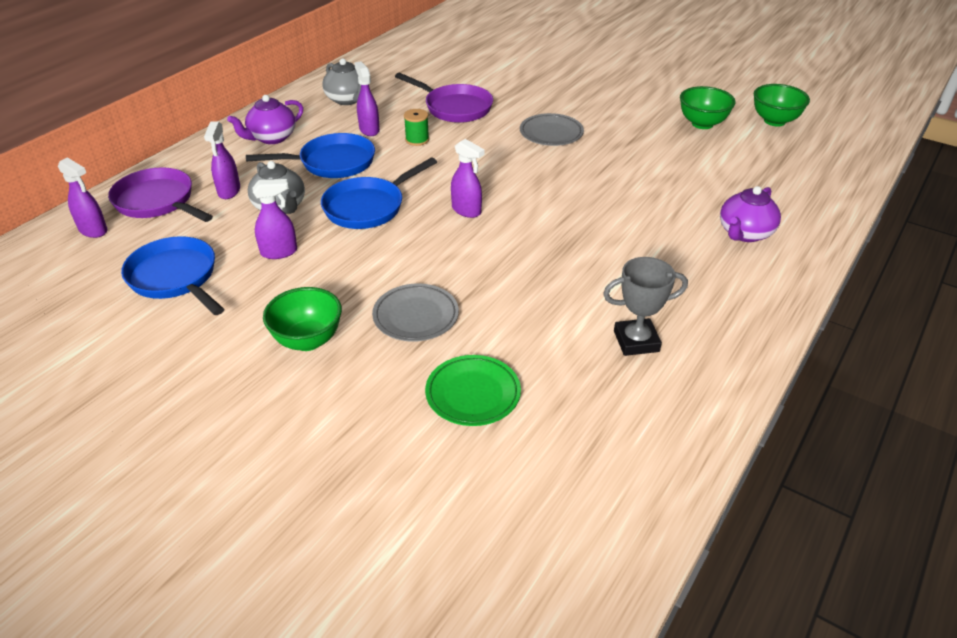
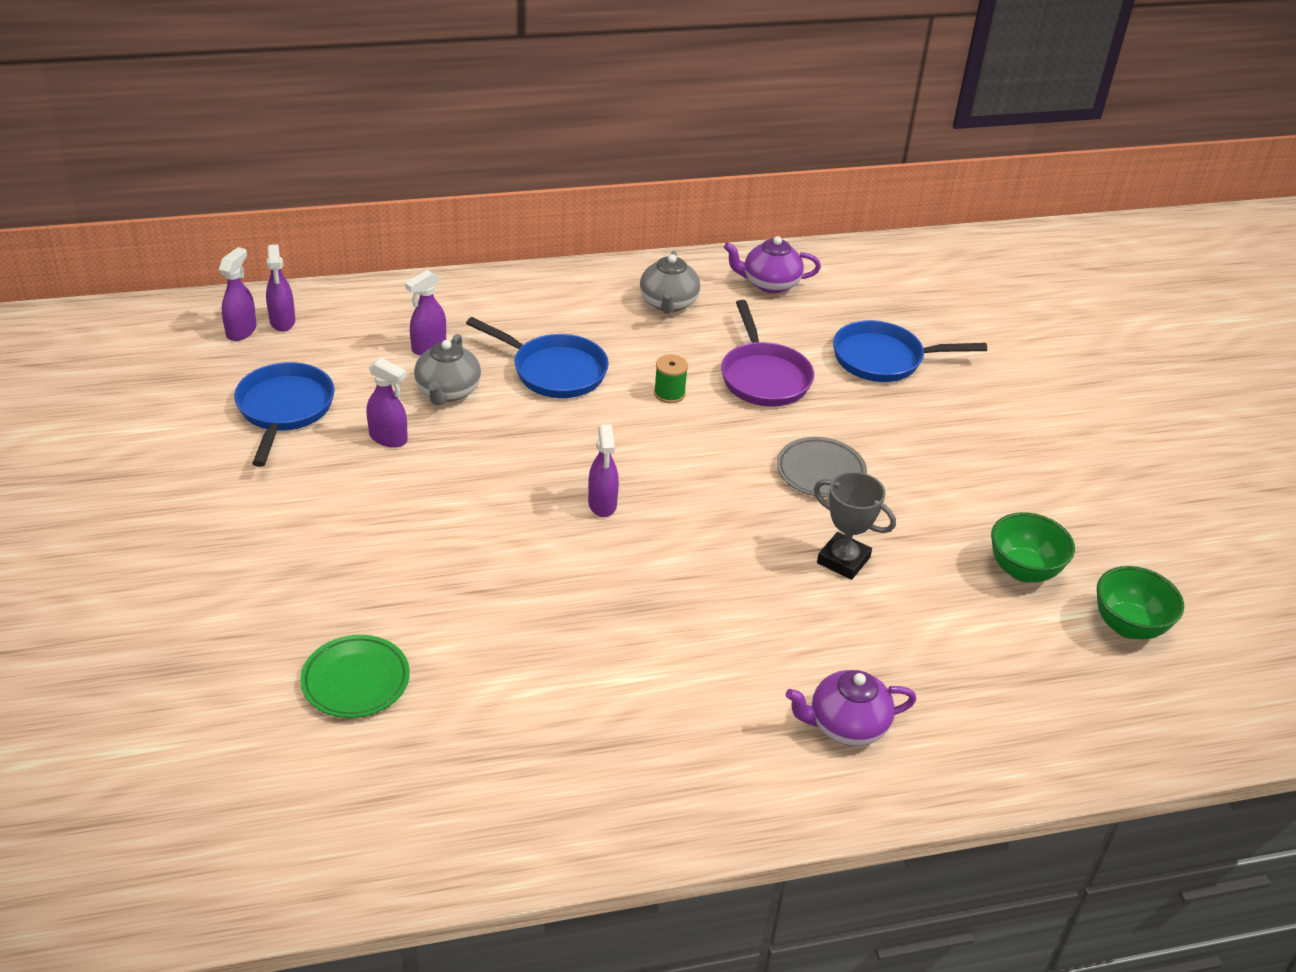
camera: 40 degrees right, 0 degrees up
(158, 202) = (361, 322): purple pan -> none
(272, 138) = (538, 308): purple teapot -> purple teapot (769, 284)
(308, 340) = (303, 538): green bowl -> none
(368, 207) = (520, 441): blue pan -> blue pan (883, 359)
(369, 130) = (639, 353): purple spray bottle -> purple spray bottle (241, 331)
(416, 316) = (410, 578): grey plate -> none
(636, 341) = (555, 744): grey trophy -> grey trophy (843, 560)

